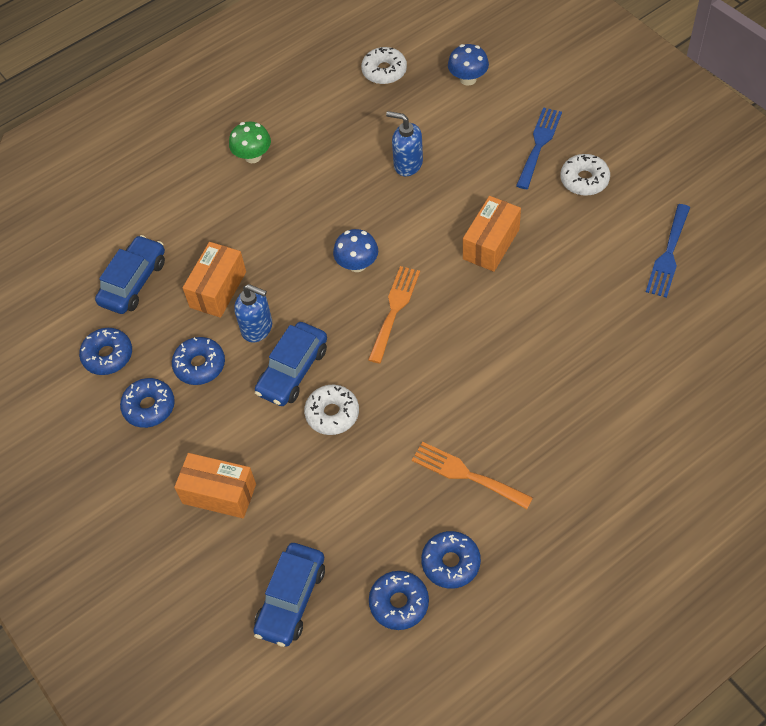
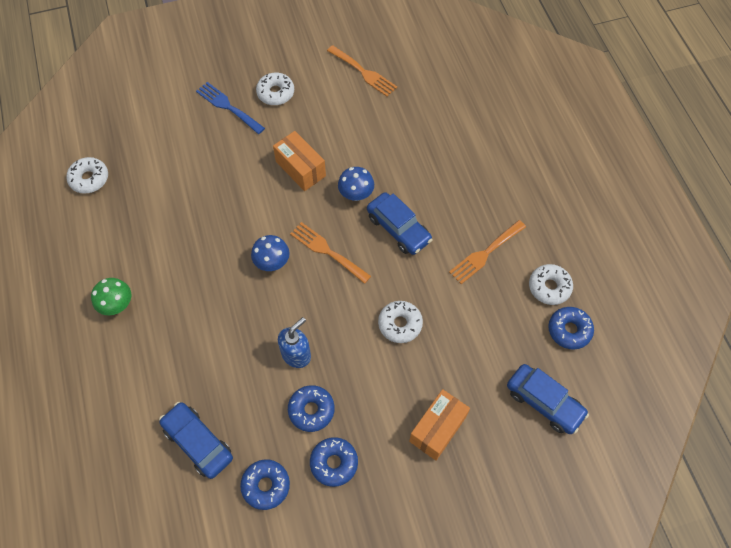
camera: 75 degrees left, 5 degrees up
(218, 289) = (242, 374): orange box -> none
(293, 371) = (349, 340): blue car -> blue car (398, 228)
(407, 164) = (195, 195): blue soap dispenser -> none
(451, 563) = (549, 287): blue donut -> white donut
(468, 79) = (136, 127): blue mushroom -> blue mushroom (356, 194)
(668, 255) = (364, 72): blue fork -> orange fork

